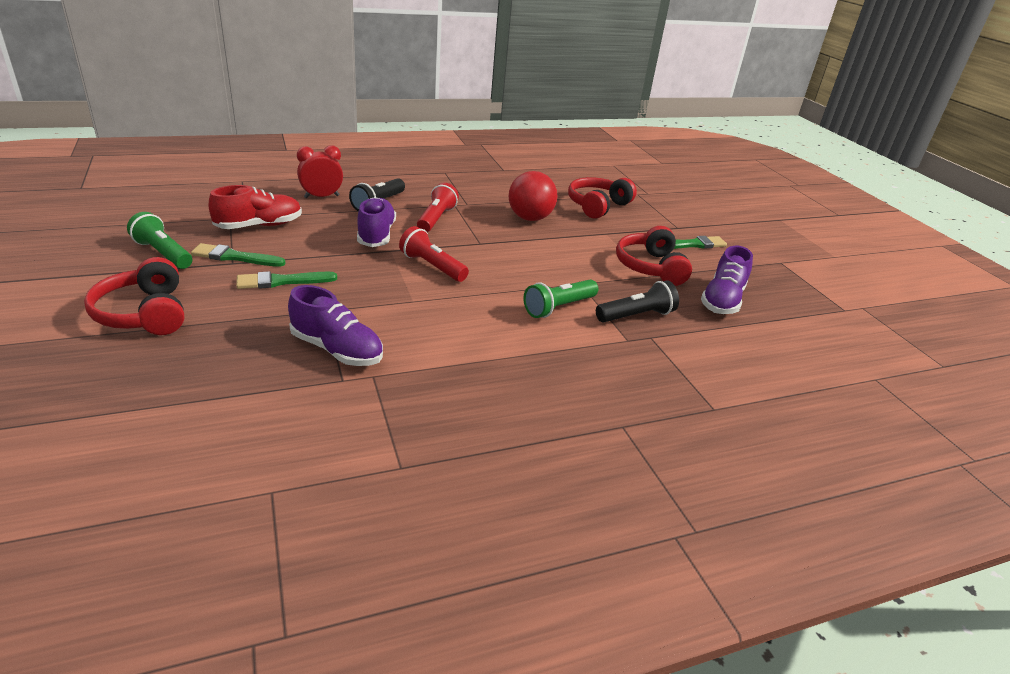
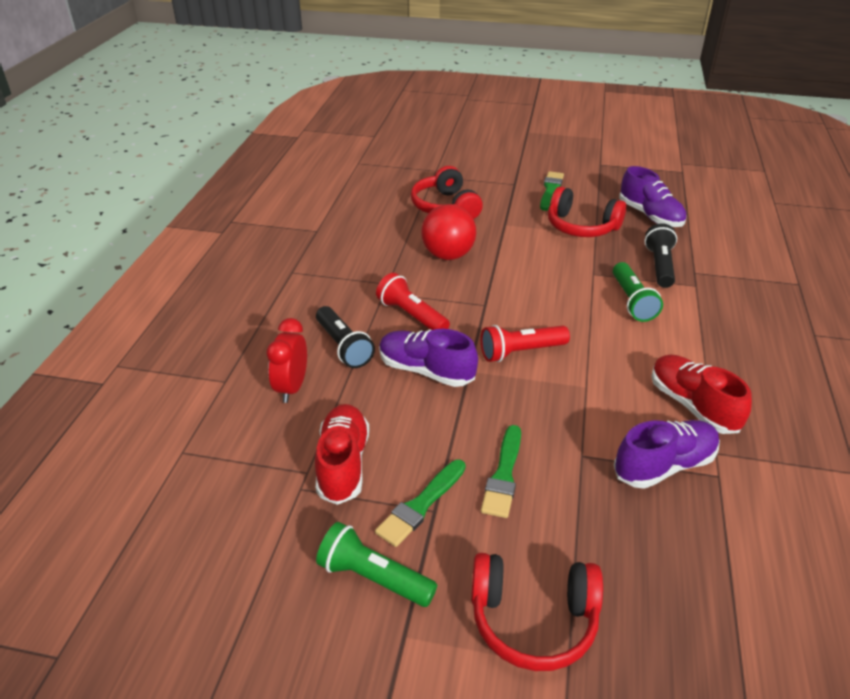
camera: 55 degrees left, 5 degrees up
(163, 253) = (373, 577): green flashlight -> green flashlight turned 45 degrees clockwise
(430, 356) = (692, 405): none -> red shoe

